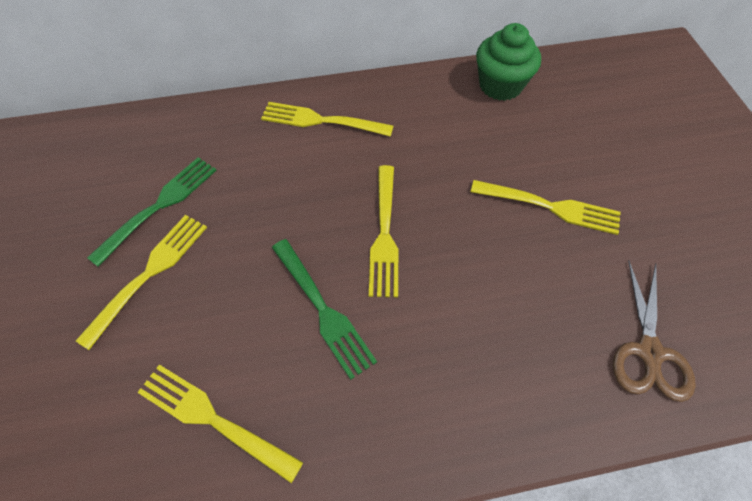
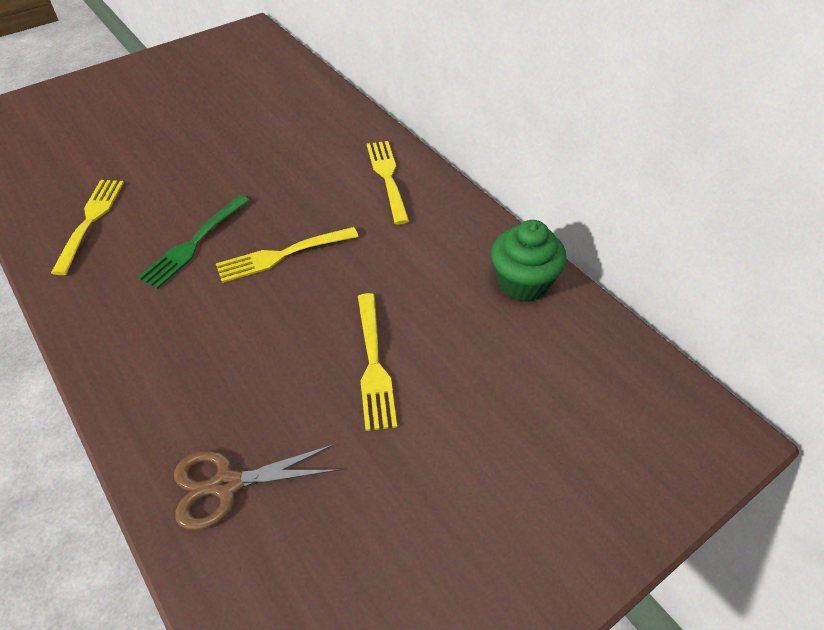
camera: 65 degrees right, 10 degrees down
(149, 274) = (192, 149): yellow fork -> none
(159, 207) = (251, 130): green fork -> none

